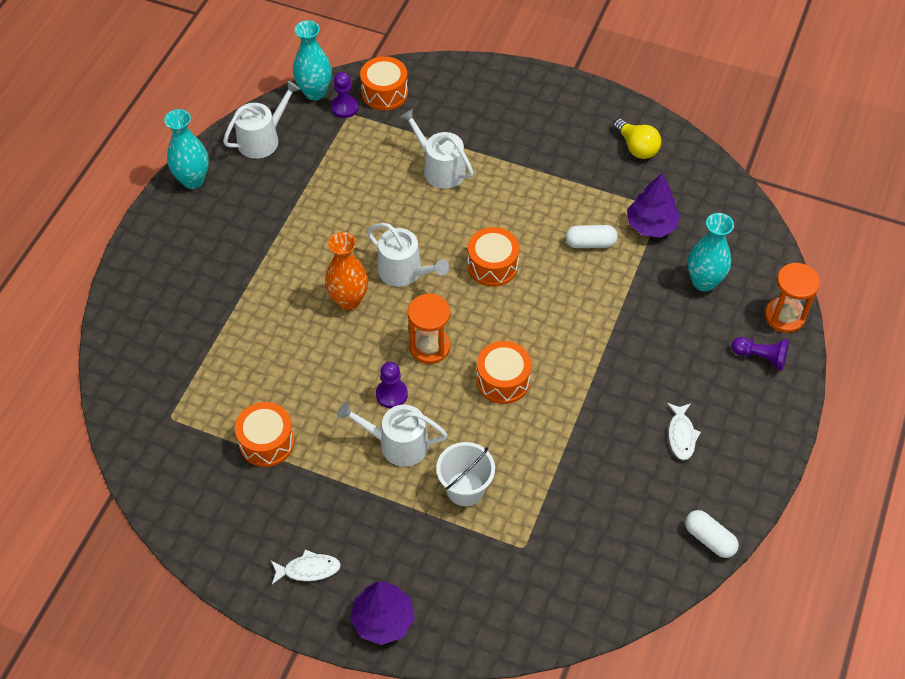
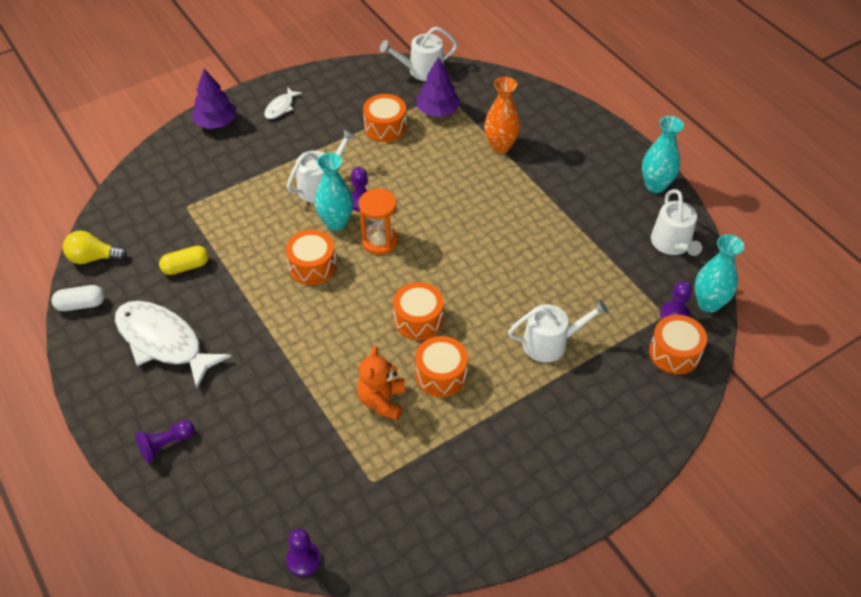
camera: 125 degrees right, 5 degrees down
(348, 300) = (462, 218): orange vase -> orange vase (500, 146)
(404, 271) = (460, 262): white watering can -> white watering can (422, 70)
(465, 489) = (254, 201): white bucket -> none
(532, 220) = (441, 375): none -> orange drum
(590, 243) = (382, 401): white capsule -> orange teddy bear
(592, 485) = (186, 267): none -> yellow capsule
(636, 147) = (458, 515): yellow light bulb -> yellow light bulb (93, 258)
(651, 225) = (360, 461): purple tree -> purple tree (437, 111)
(681, 435) = (164, 342): white fish -> white fish, size x2.19
(703, 281) = (269, 458): turquoise vase -> turquoise vase (336, 222)
(751, 211) = (303, 559): none -> purple pawn
(784, 316) = (180, 495): orange hourglass -> none

